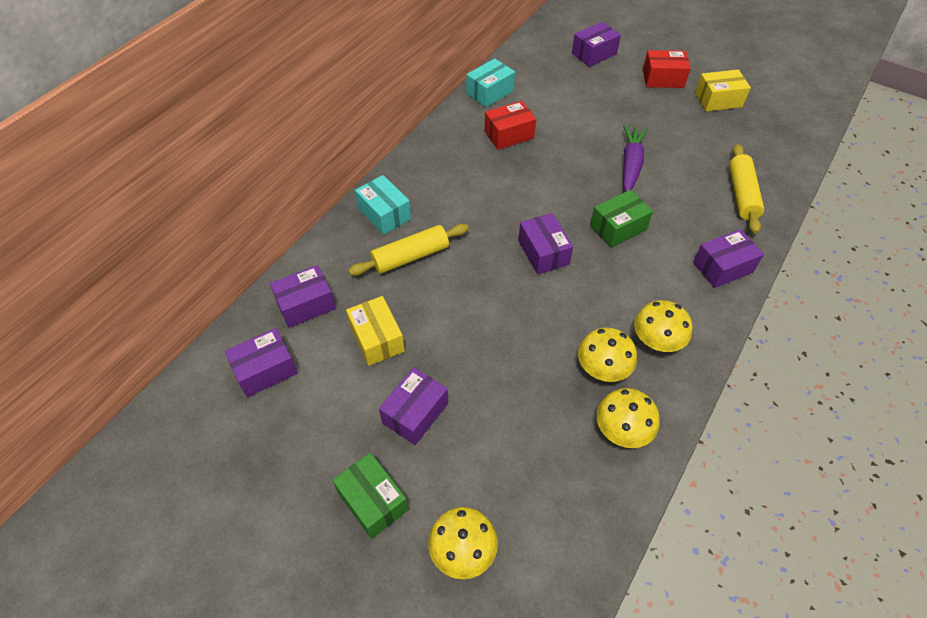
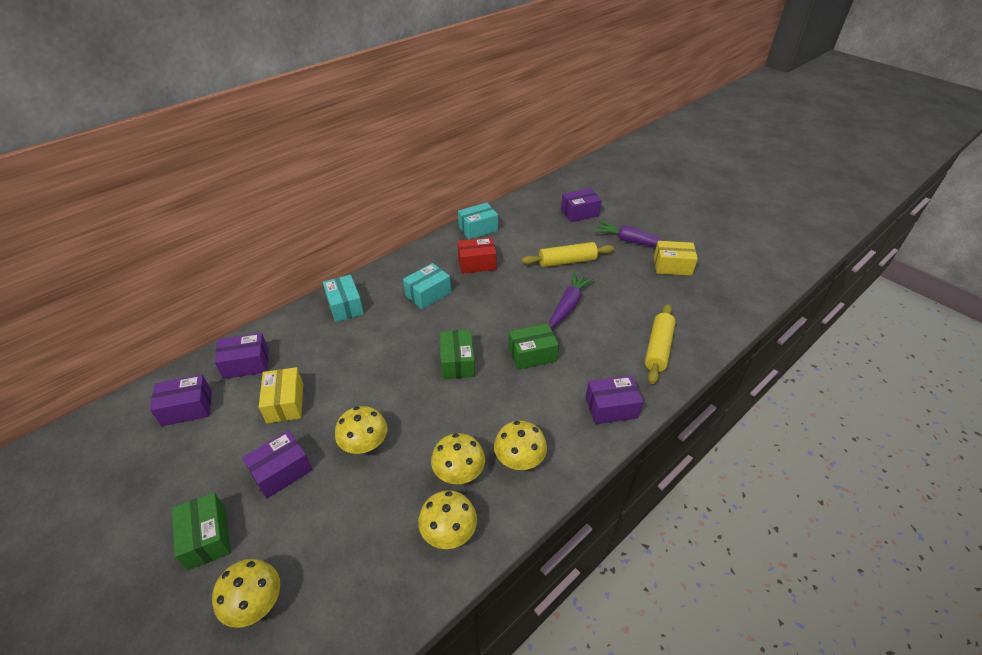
camera: 15 degrees right, 10 degrees down
(410, 256) = (347, 343): yellow rolling pin -> yellow rolling pin (567, 261)
(472, 181) = (428, 294): none -> turquoise box
(489, 363) = (364, 444): none -> yellow mushroom
(543, 252) = (457, 362): purple box -> green box
(663, 79) = (630, 241): red box -> purple carrot

